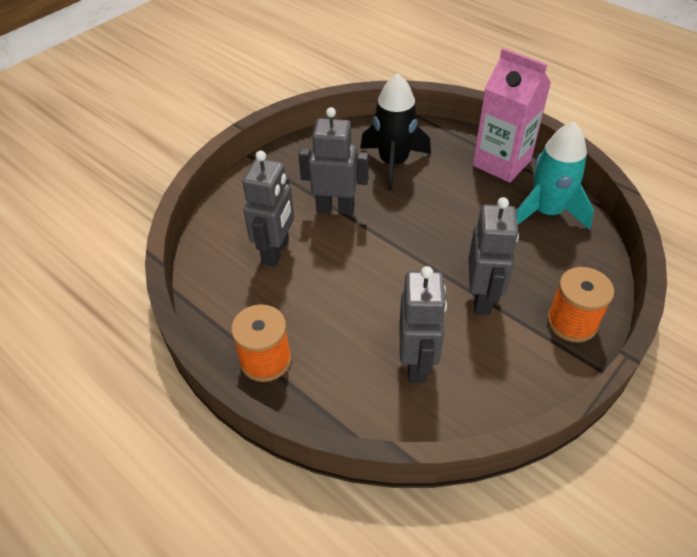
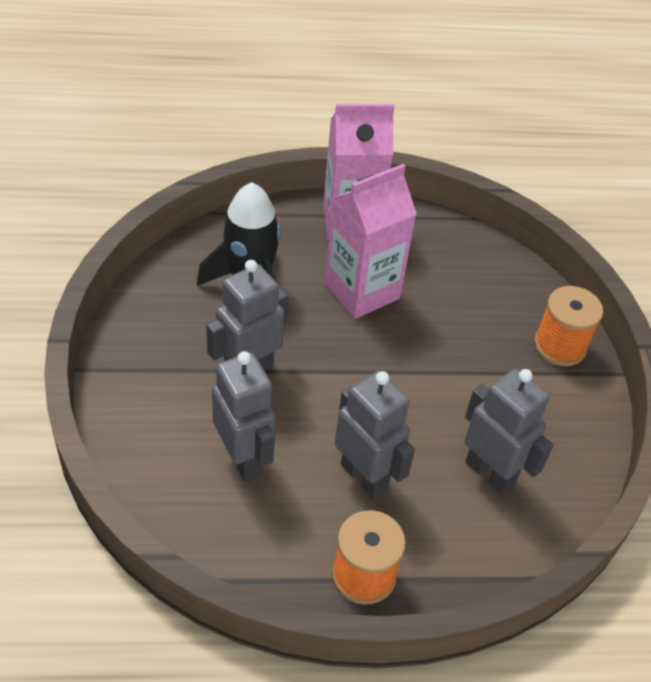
camera: 50 degrees left, 0 degrees up
(460, 205) = (362, 291): none -> pink carton
(482, 298) = (475, 373): grey robot -> grey robot (364, 477)
(547, 212) = (439, 251): turquoise rocket -> none

